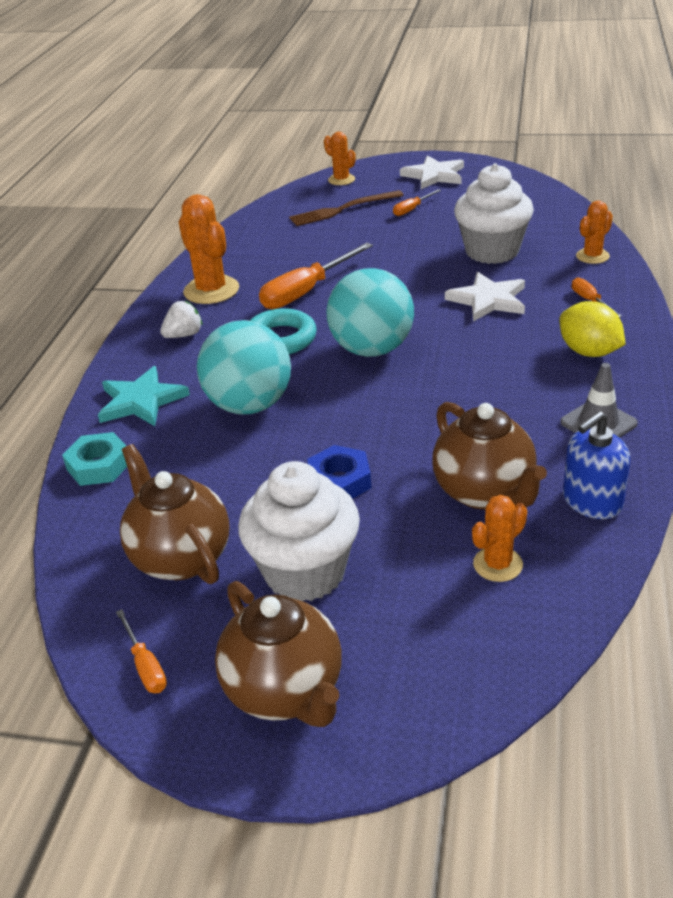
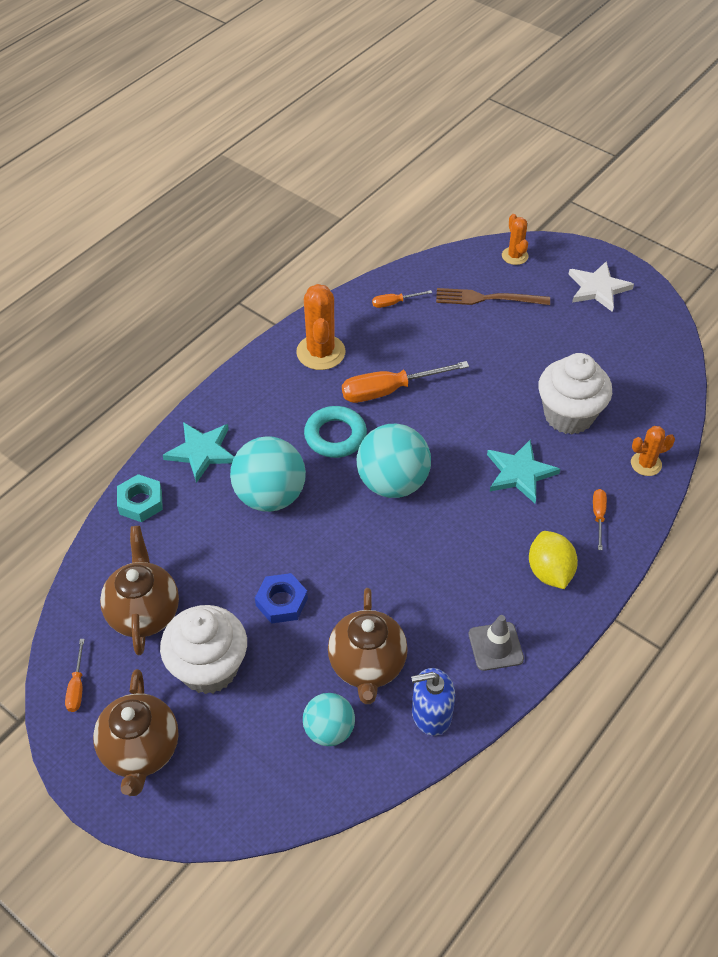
camera: 25 degrees right, 15 degrees up
(184, 335) = (270, 395): white strawberry -> none
(412, 209) = (544, 327): orange screwdriver -> orange screwdriver (394, 303)
(488, 300) = (520, 473): white star -> turquoise star
(498, 564) = (329, 730): orange cactus -> turquoise ball

